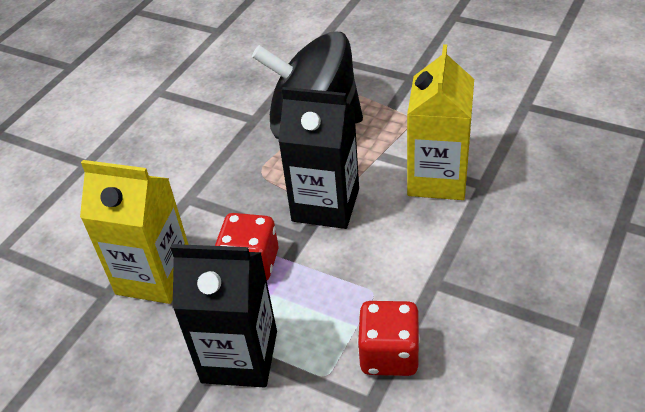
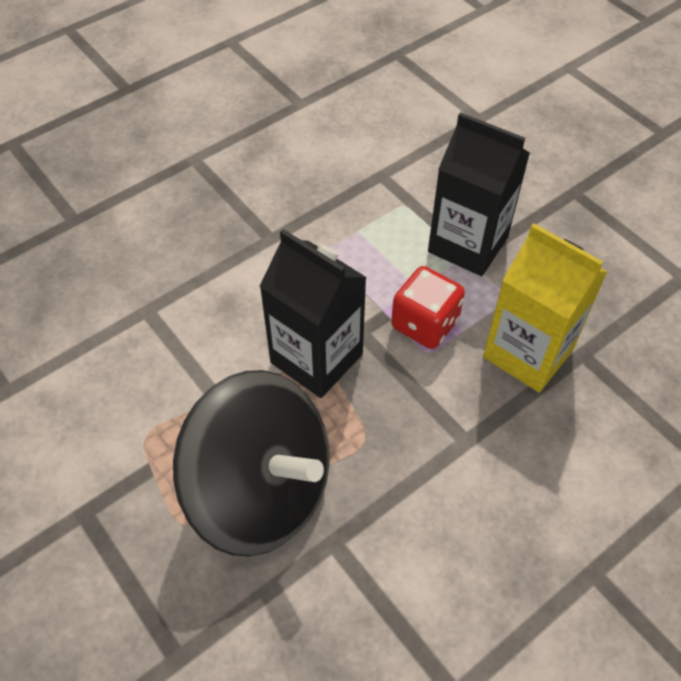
camera: 160 degrees left, 10 degrees up
(389, 354) = (346, 199): red dice -> none
(438, 178) = (183, 337): yellow carton -> none

